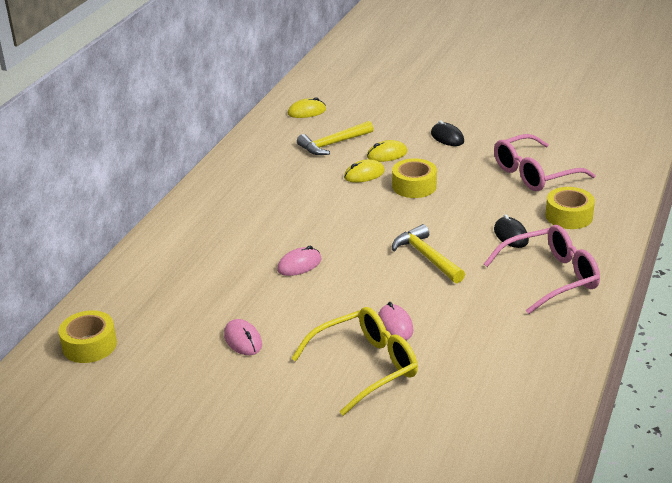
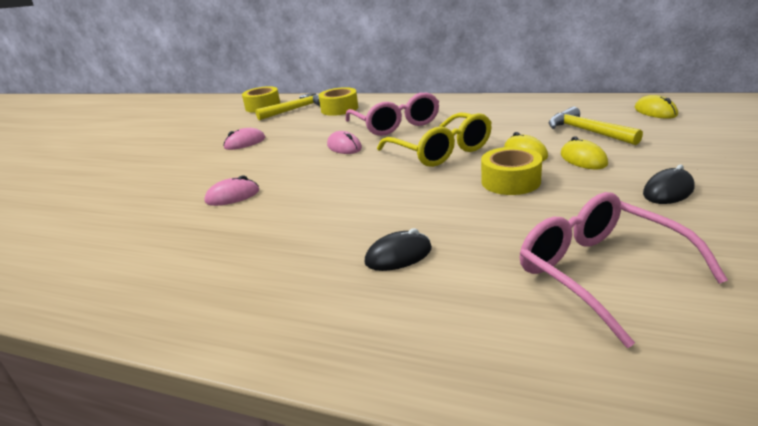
camera: 90 degrees right, 5 degrees down
(366, 367) = (180, 189): yellow glasses -> yellow glasses (441, 151)
(426, 257) = (350, 201): yellow hammer -> yellow hammer (295, 109)
(551, 277) = (286, 293): pink glasses -> pink glasses (396, 124)
(569, 216) = (464, 312): yellow tape -> yellow tape (339, 109)

